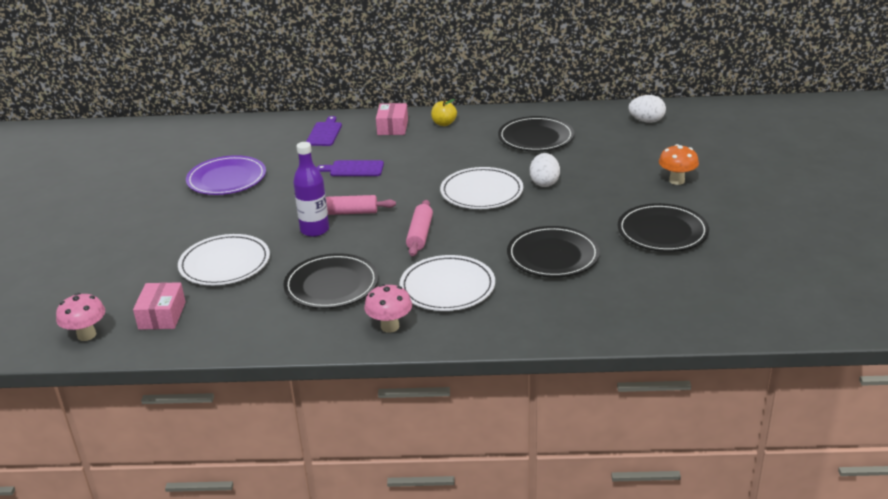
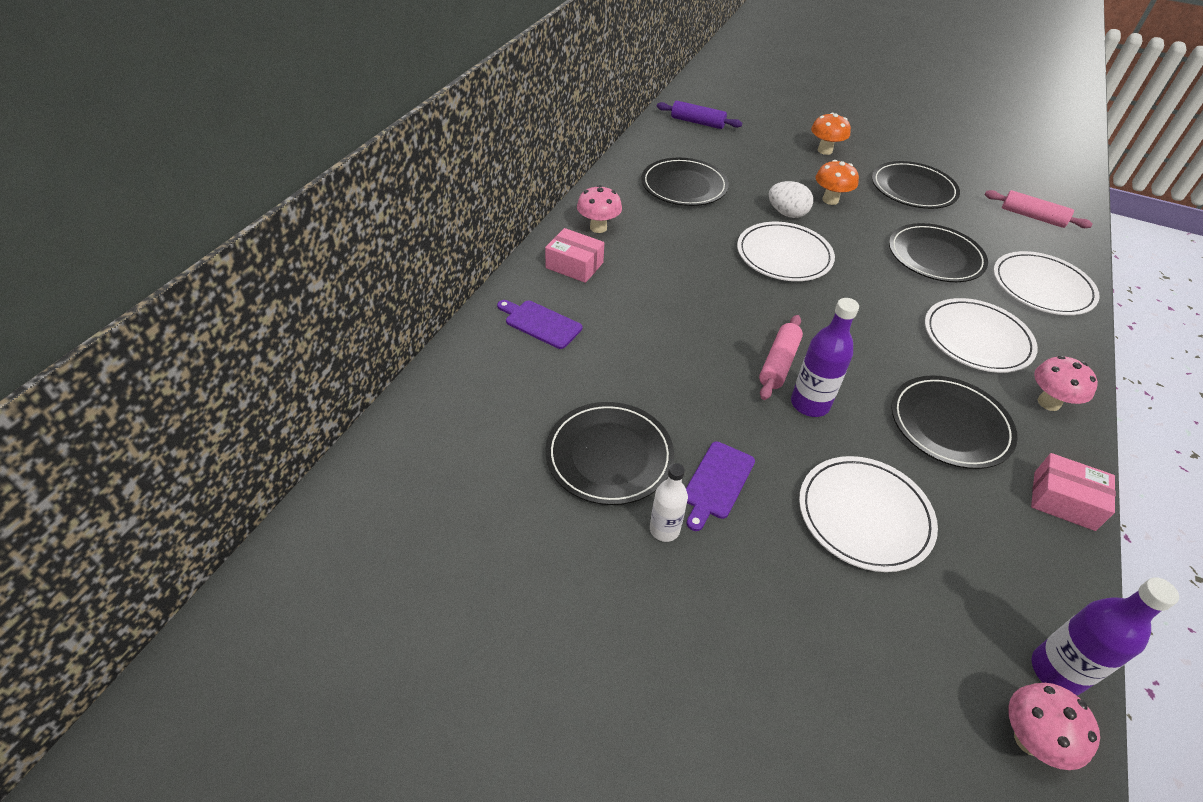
camera: 70 degrees left, 15 degrees up
(135, 342) = (1056, 671): none -> purple bottle
(162, 315) = (989, 621): pink box -> pink box (1063, 501)
(181, 206) = (664, 529): none -> white bottle
(226, 179) = (609, 455): purple plate -> black plate
(354, 169) = (665, 327): purple cutting board -> purple cutting board (717, 483)
(420, 234) = (858, 324): pink rolling pin -> pink rolling pin (1032, 217)
(444, 123) = (598, 228): yellow apple -> pink mushroom
(561, 314) = (1042, 287): none -> white plate
(589, 197) = (830, 200): none -> orange mushroom
(646, 121) = (697, 122): white egg -> purple rolling pin

